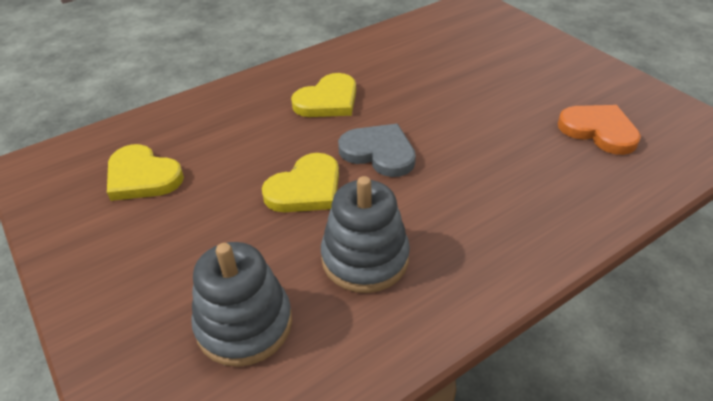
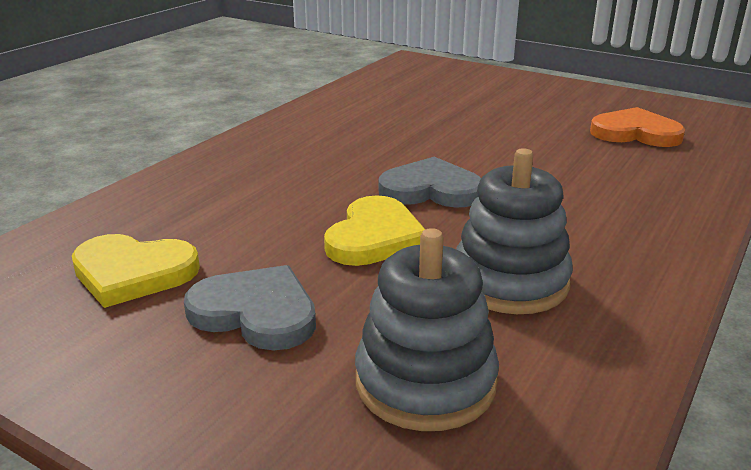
camera: 25 degrees left, 15 degrees down
(188, 232) = (256, 313): none -> grey heart
(328, 100) = (324, 158): yellow heart -> none

